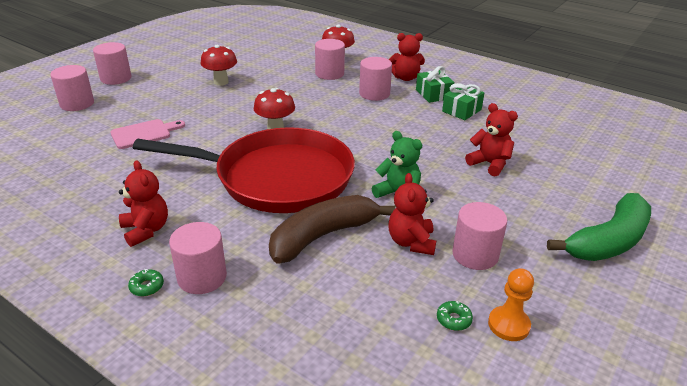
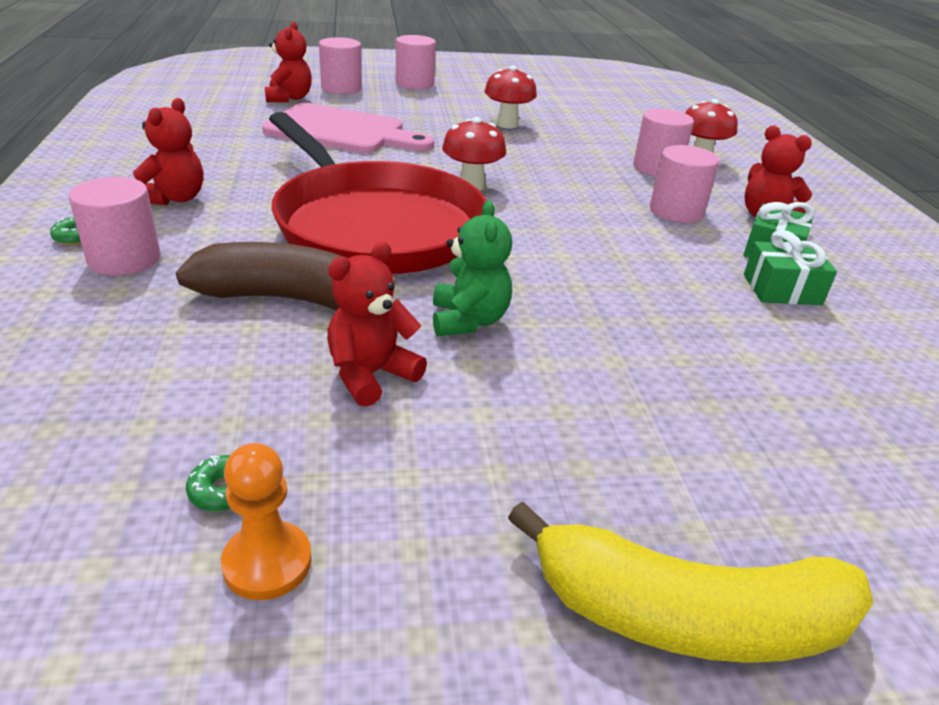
camera: 45 degrees right, 0 degrees up
(144, 134) = (342, 131): pink cutting board -> pink cutting board, size x1.75
(475, 254) = (417, 449): pink cylinder -> none
(489, 164) = (687, 370): red teddy bear -> red teddy bear (289, 98)
(608, 241) = (687, 616): green banana -> yellow banana

